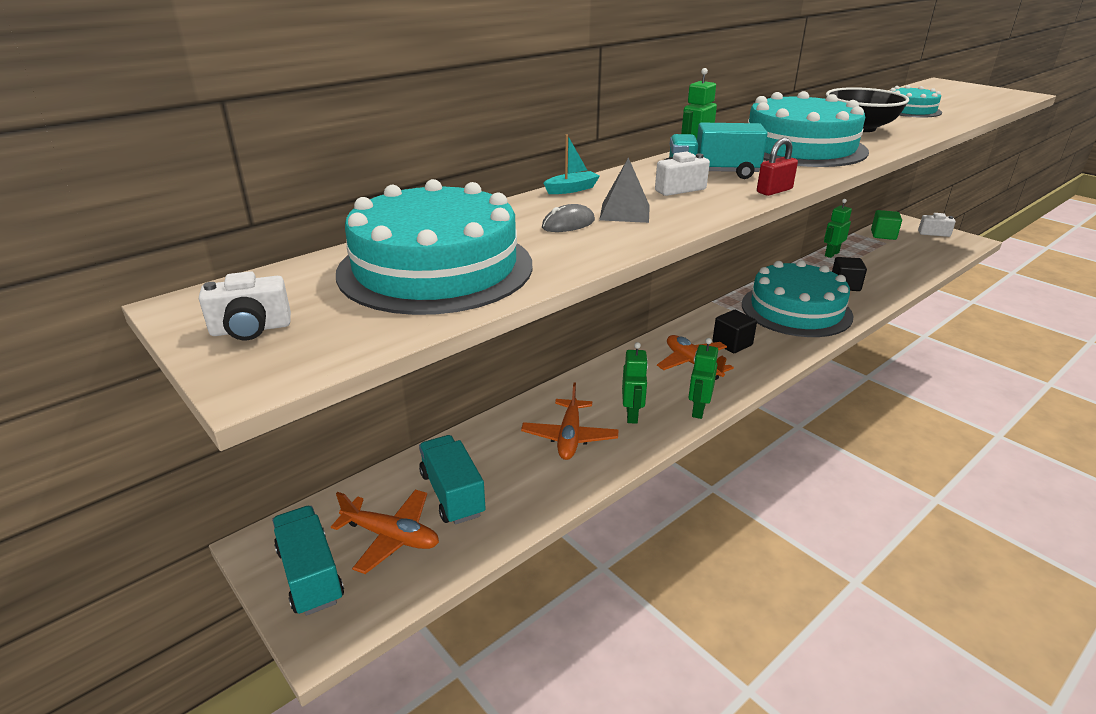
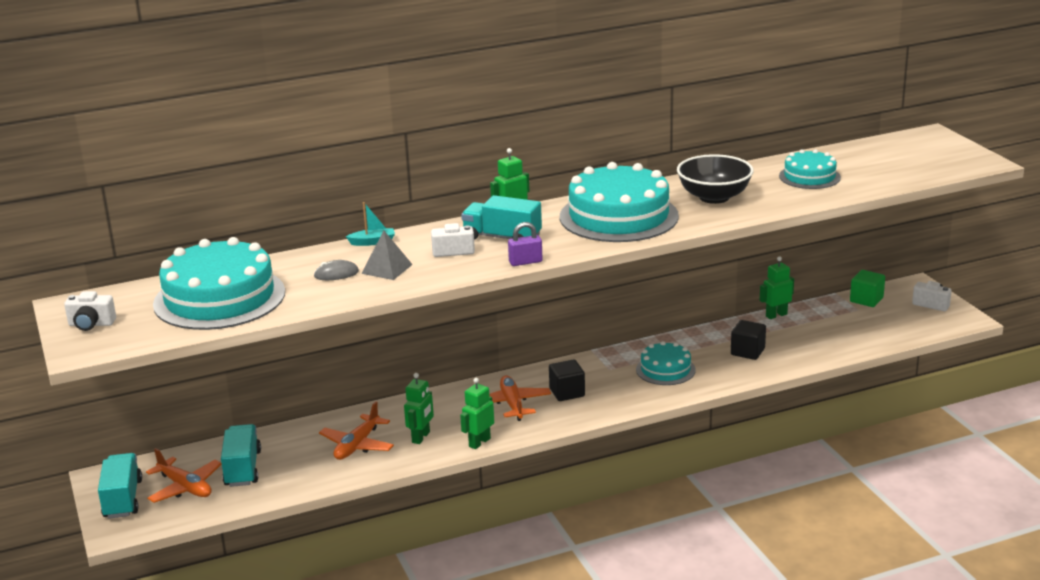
camera: 20 degrees right, 5 degrees down
(774, 191) = (525, 262): red padlock -> purple padlock
(796, 310) = (665, 370): turquoise cake -> turquoise cake, size x0.53

